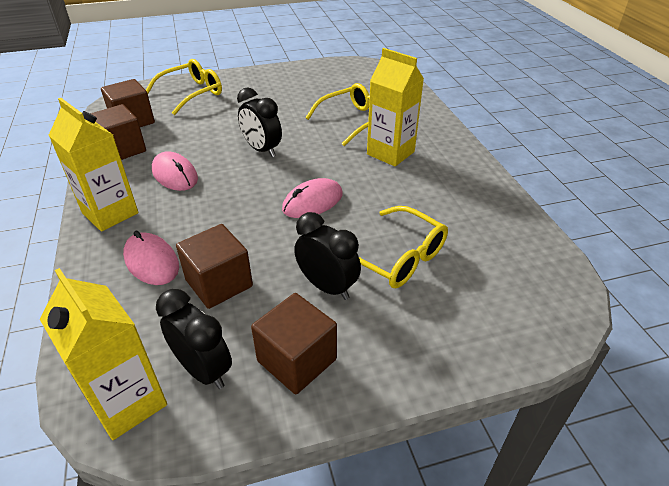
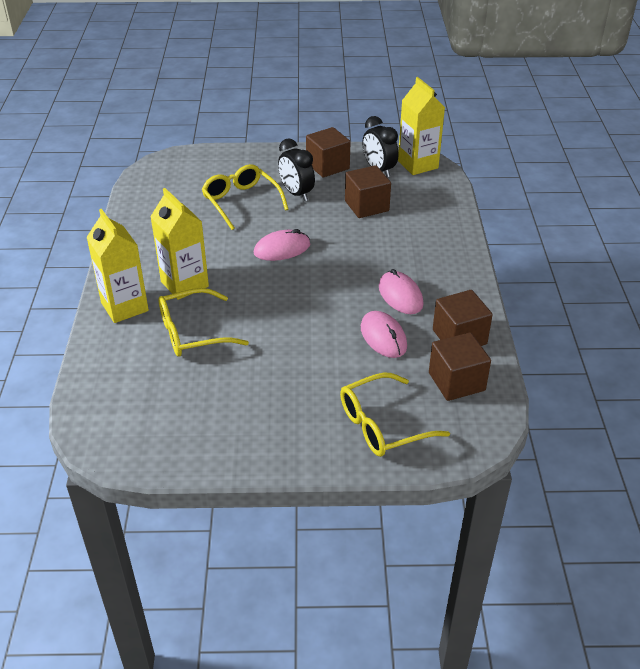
camera: 165 degrees left, 0 degrees up
(110, 213) = (453, 267): yellow carton -> yellow carton (124, 307)
(151, 261) = (413, 226): pink mouse -> pink mouse (383, 337)
(262, 150) = (310, 310): black clock -> none

